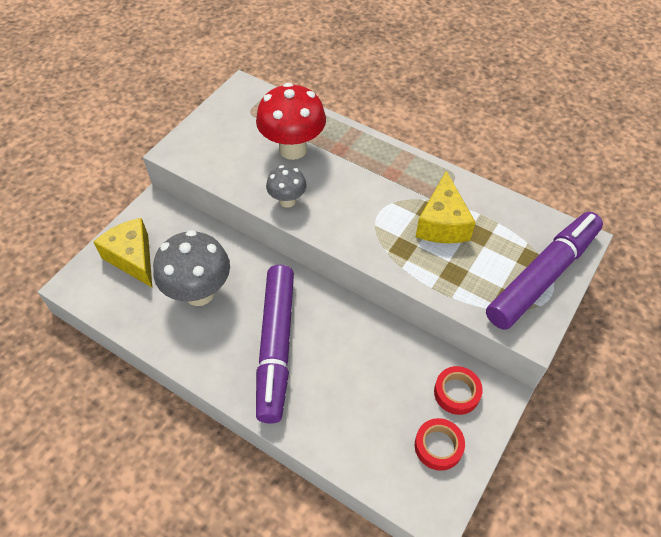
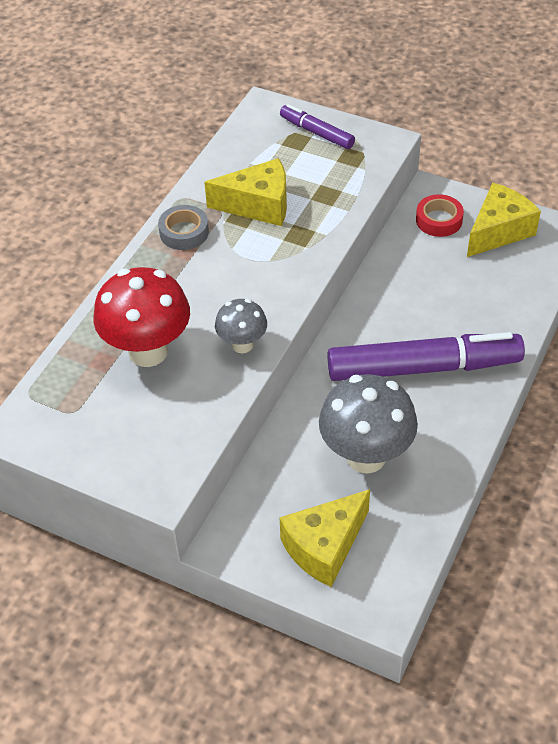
camera: 95 degrees left, 5 degrees down
(413, 174) = (184, 232): none -> grey tape
(438, 446) = (498, 231): red tape -> yellow cheese
(542, 276) = (316, 132): purple marker -> purple marker, size x0.50

